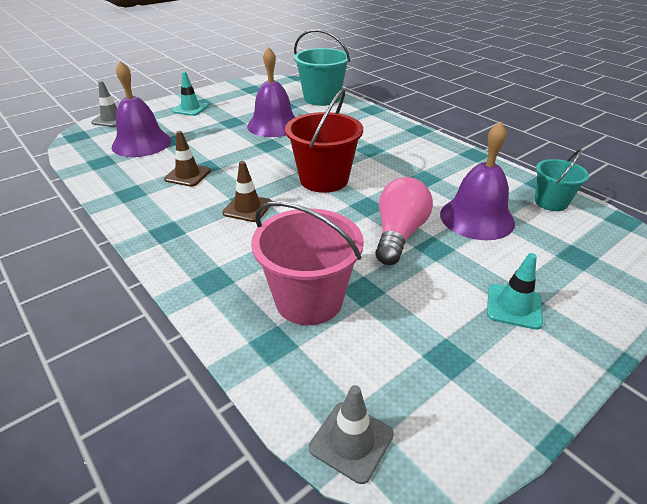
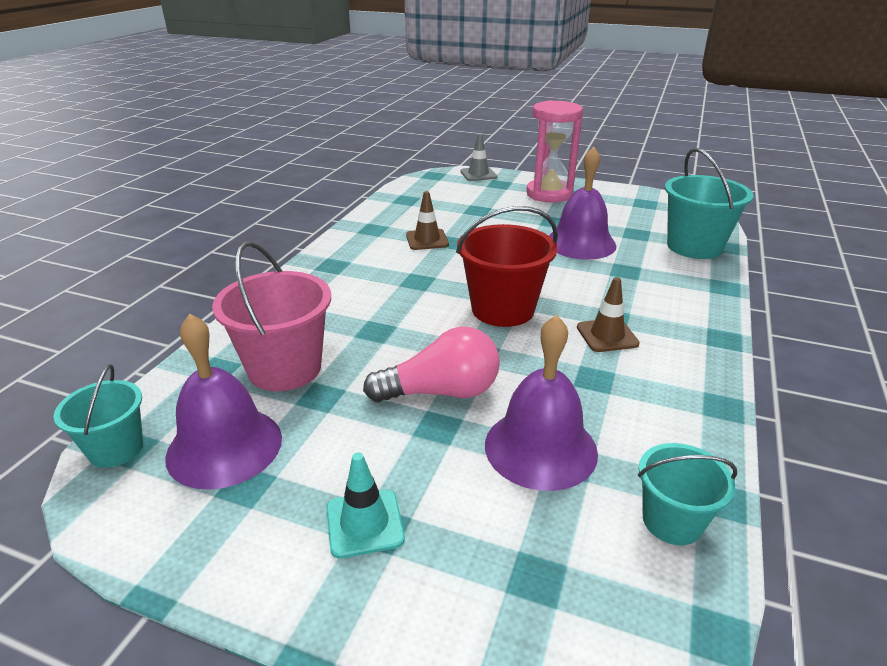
camera: 60 degrees right, 5 degrees down
(141, 143) = (455, 201): purple bell -> purple bell (224, 446)
(190, 109) = (549, 194): turquoise traffic cone -> pink hourglass
(247, 208) = (402, 287): brown traffic cone -> brown traffic cone (607, 335)
(351, 441) = (116, 449): grey traffic cone -> turquoise bucket

